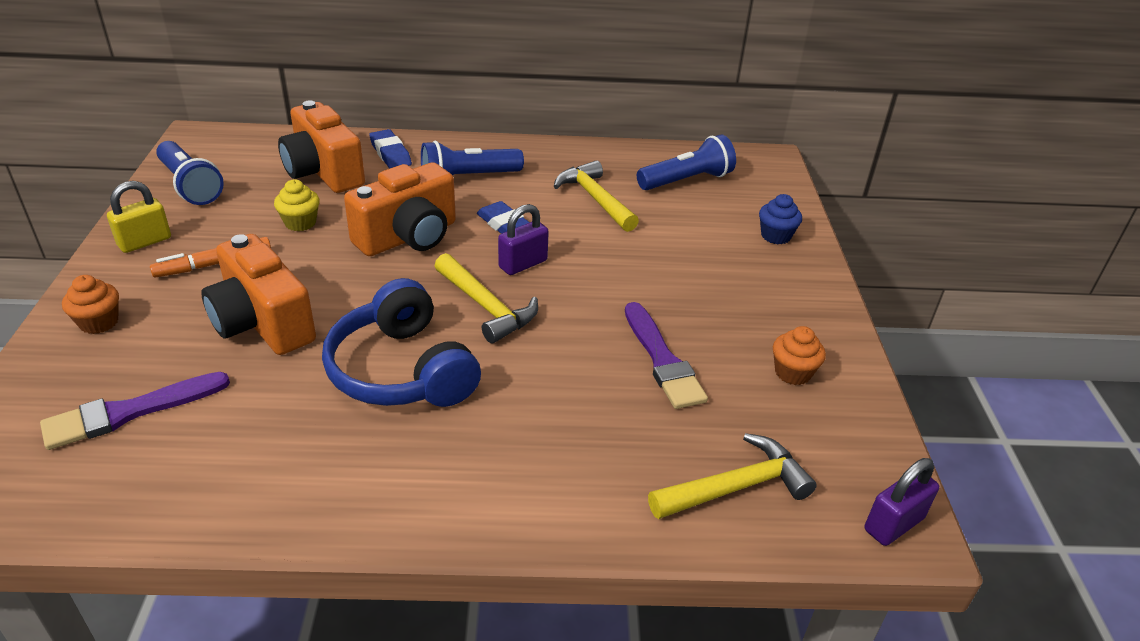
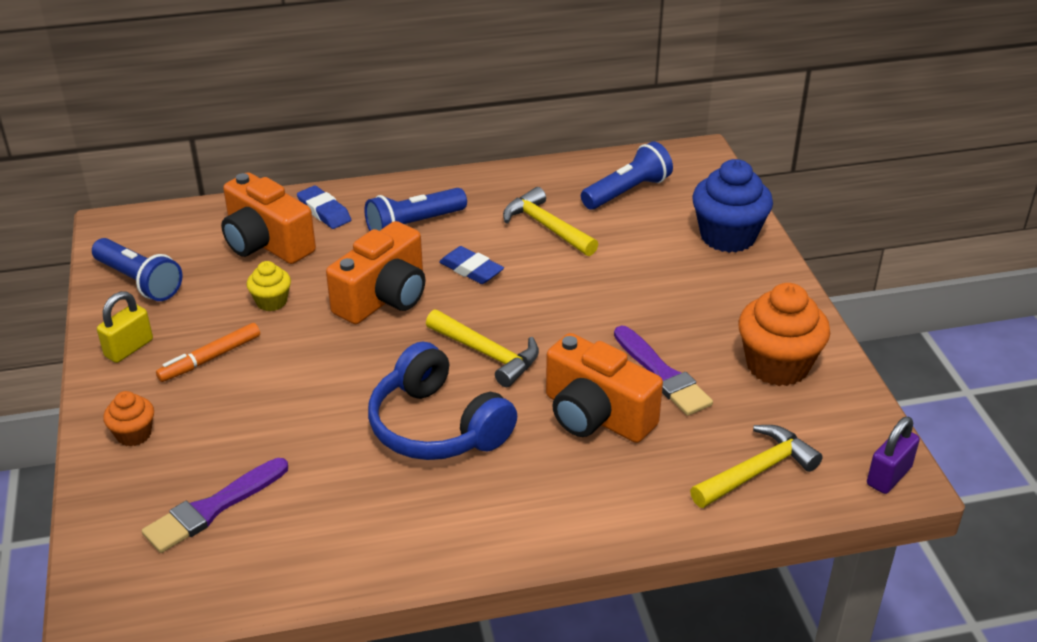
camera: 10 degrees left, 0 degrees up
(262, 322) = (288, 406): orange camera -> orange camera (596, 416)
(523, 264) = (504, 306): purple padlock -> none
(775, 236) = (727, 236): blue cupcake -> blue cupcake, size x1.93
(792, 373) = (777, 365): orange cupcake -> orange cupcake, size x1.93

